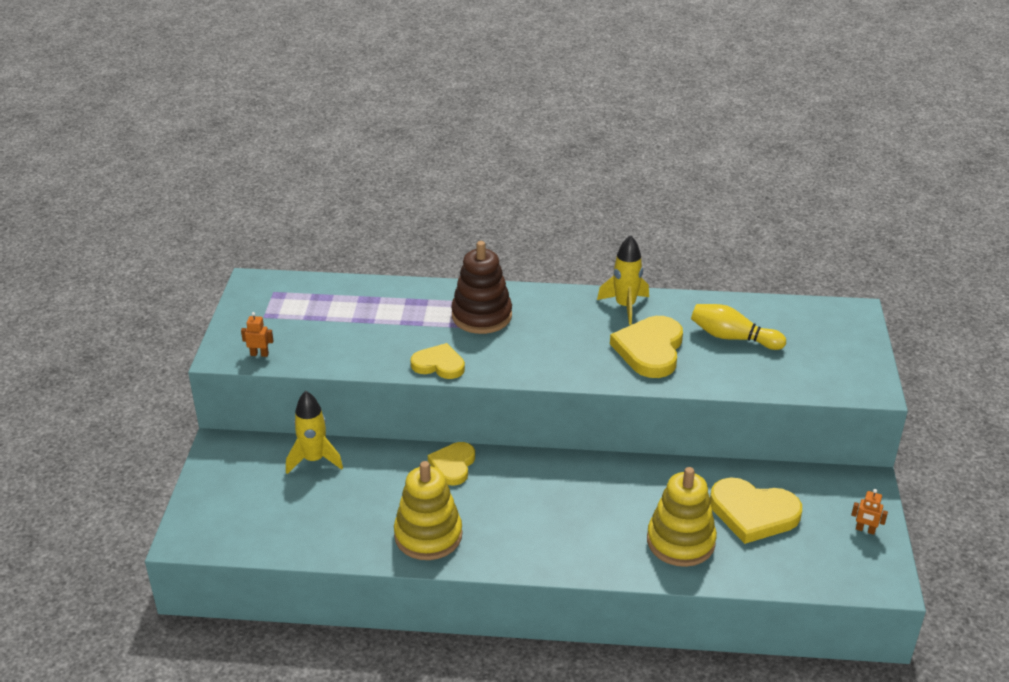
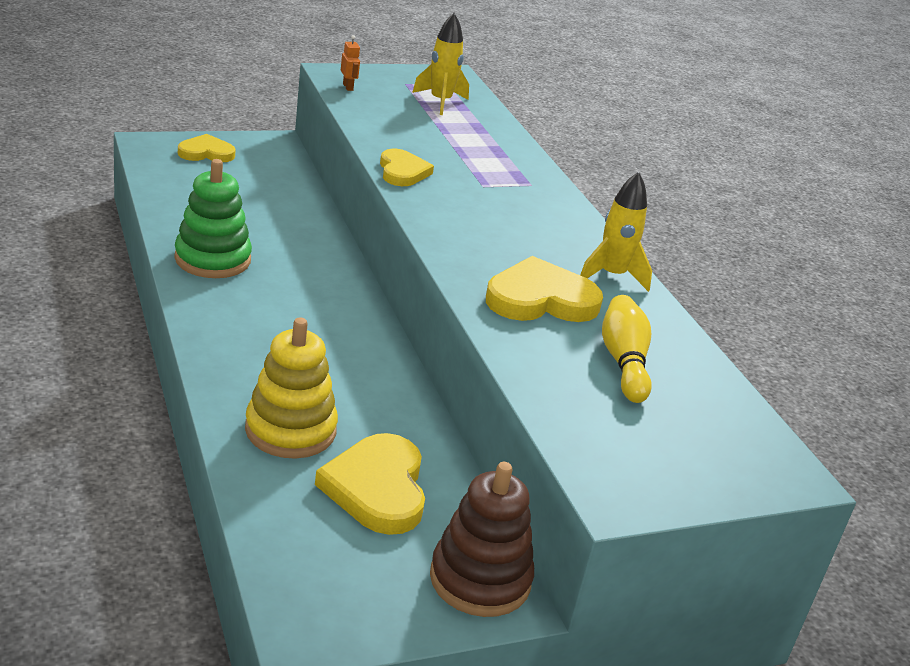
camera: 60 degrees right, 5 degrees down
(314, 460) = (286, 187): yellow rocket -> yellow rocket (440, 102)
(428, 535) = (212, 259): yellow stacking toy -> green stacking toy
(453, 465) = (327, 261): yellow heart -> yellow heart (206, 153)
(481, 316) = (507, 188): brown stacking toy -> brown stacking toy (480, 579)
(865, 530) = (405, 604): orange robot -> none

